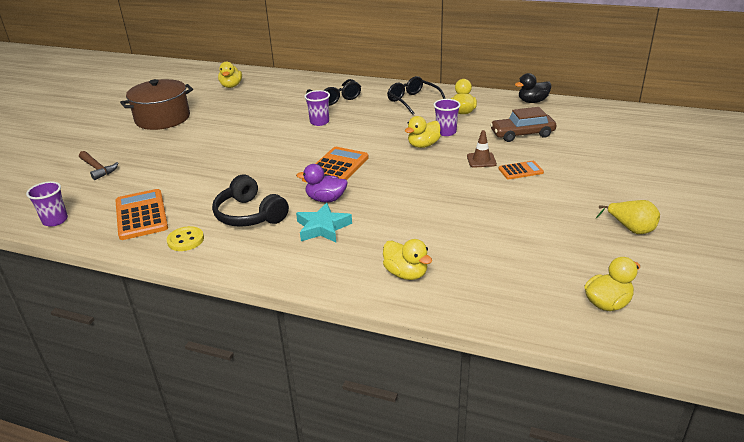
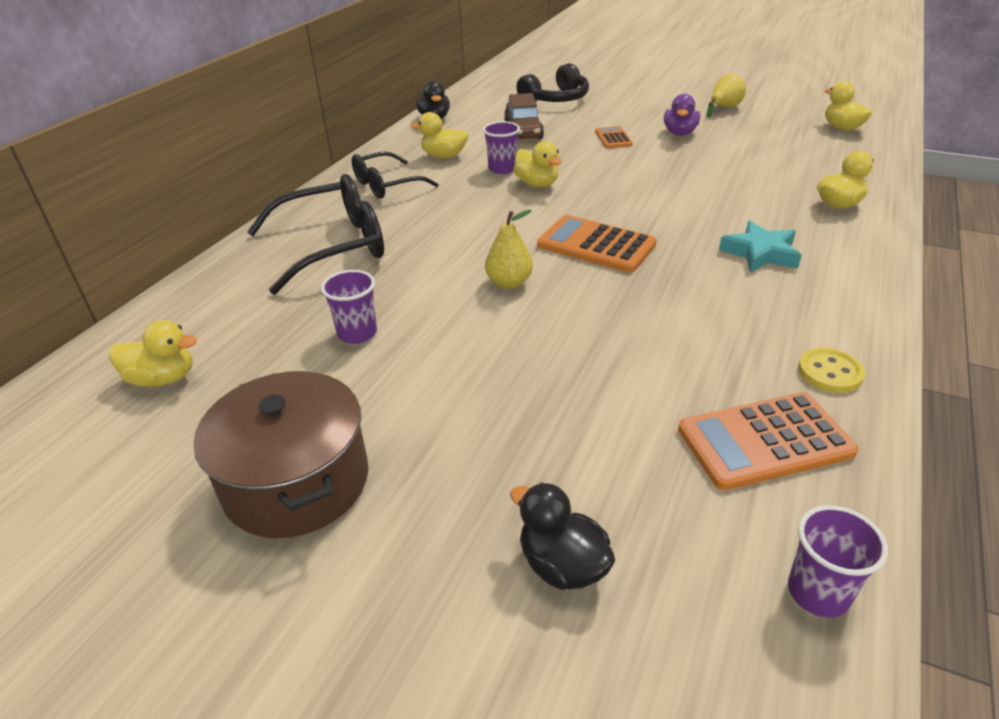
camera: 85 degrees left, 5 degrees up
(98, 169) = (562, 565): brown hammer -> black duck
(249, 215) = (739, 314): black headphones -> black headphones (556, 99)
(294, 145) = (509, 283): none -> yellow pear
(319, 122) = (426, 261): purple cup -> purple cup (357, 333)
(326, 199) = (686, 252): purple duck -> purple duck (679, 133)
(336, 98) = (332, 246): black glasses -> black glasses, size x1.57
(481, 160) = (585, 154): brown traffic cone -> none

